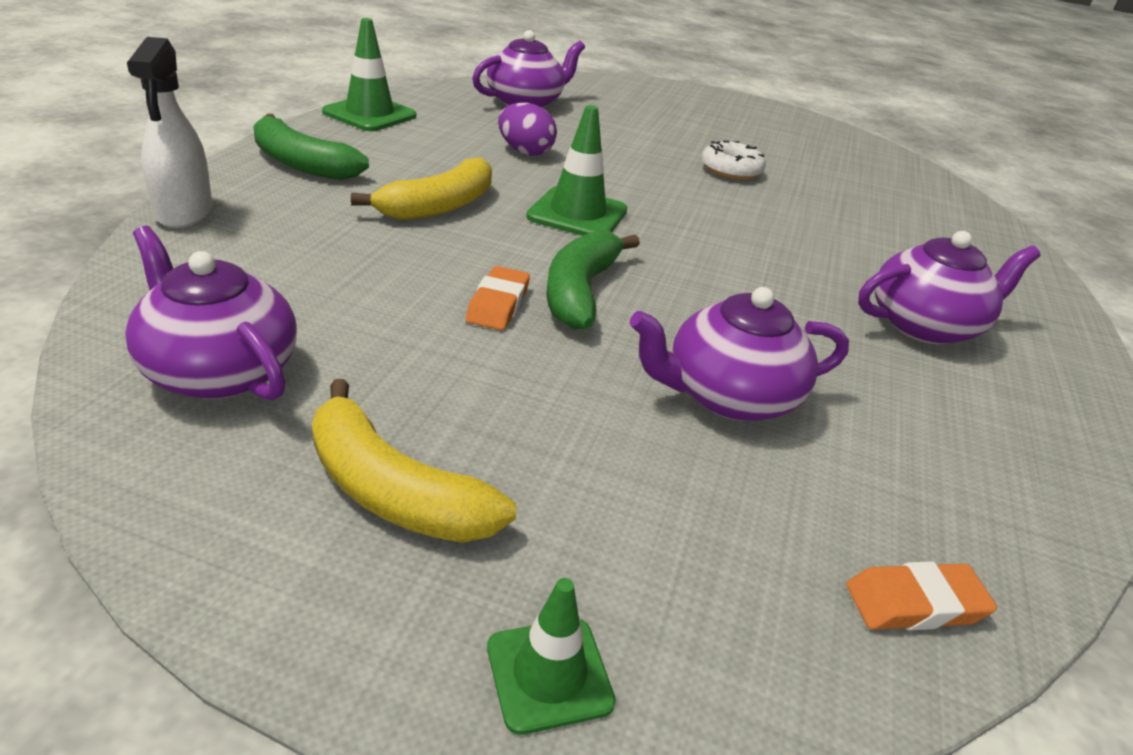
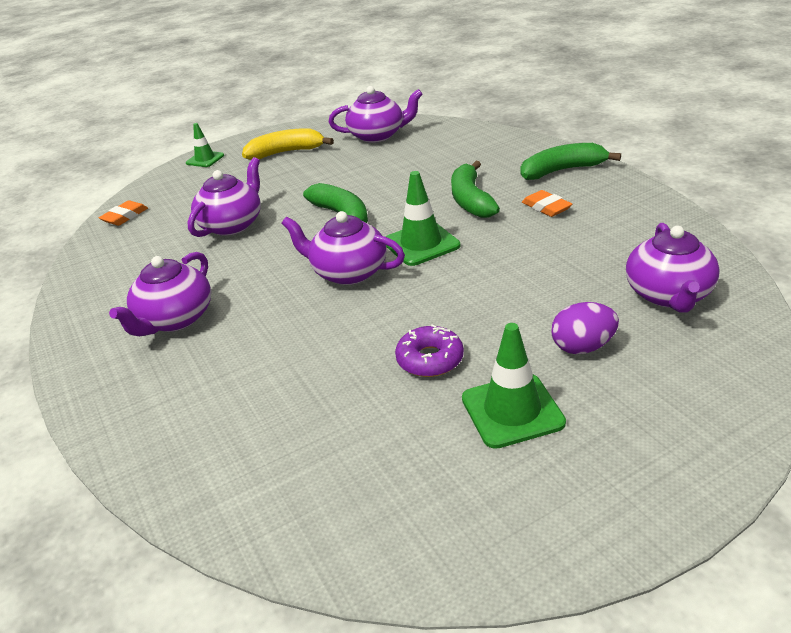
camera: 140 degrees right, 0 degrees up
(184, 212) = (515, 138): white spray bottle -> none
(370, 114) = (652, 207): green traffic cone -> green traffic cone (512, 410)
(439, 206) = (471, 200): yellow banana -> green banana
(498, 304) = (357, 192): orange eraser -> orange eraser (546, 207)
(525, 152) = (538, 255): purple egg -> purple egg (583, 347)
(686, 242) = (348, 272): none -> purple teapot
(731, 170) = (430, 359): white donut -> purple donut

